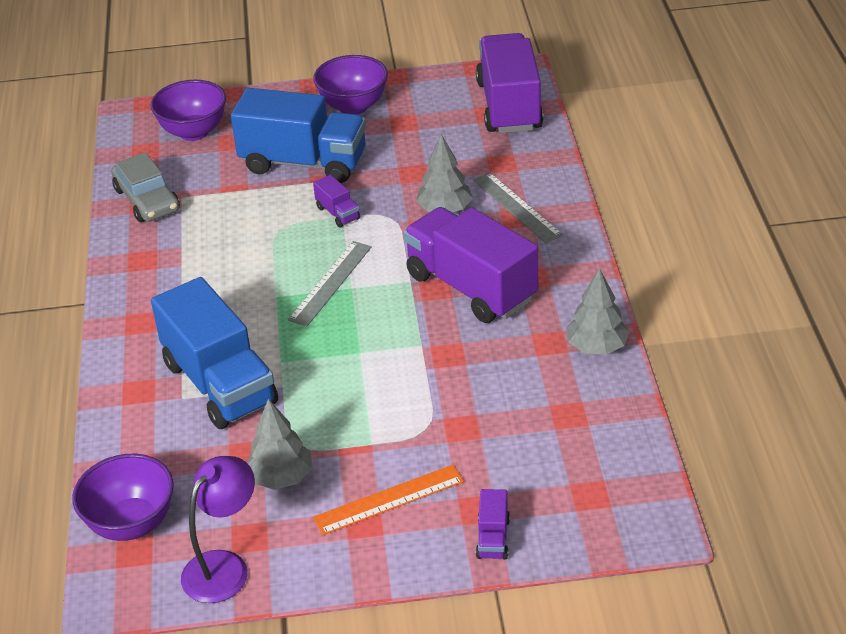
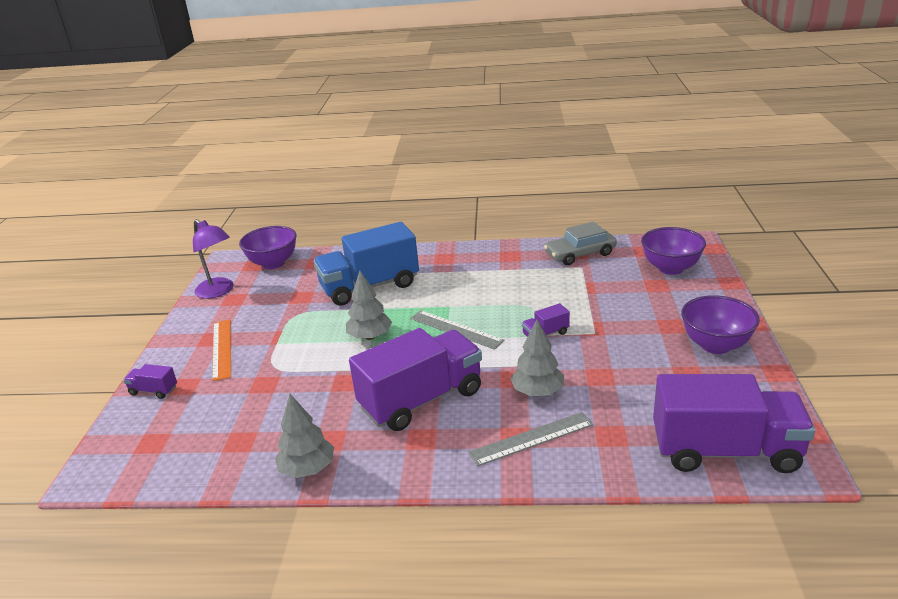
camera: 100 degrees right, 10 degrees down
(281, 477) = (272, 309): grey tree -> grey tree (370, 336)
(304, 163) = (621, 318): blue truck -> none

